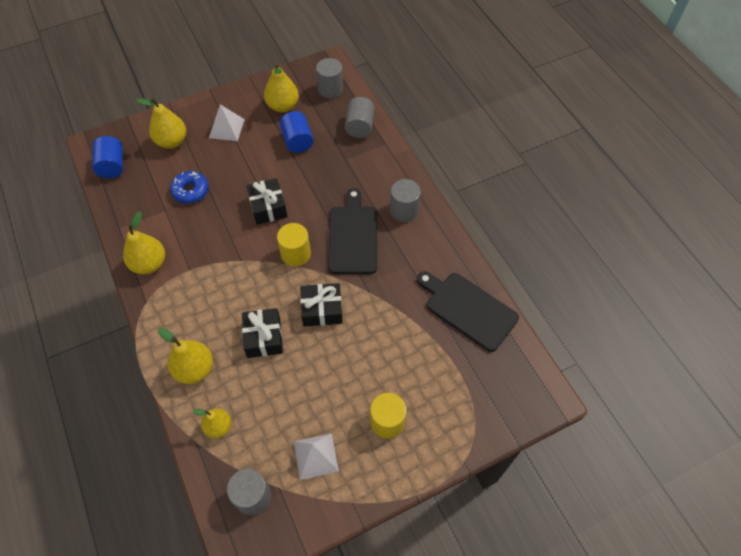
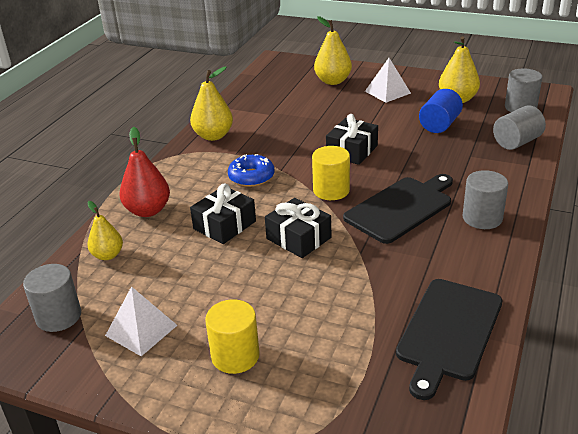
camera: 50 degrees right, 25 degrees down
(112, 166) = (271, 75): blue cylinder -> none
(191, 191) = (305, 113): blue donut -> blue donut (251, 177)
(195, 369) = (148, 210): yellow pear -> red pear
(468, 309) = (448, 332): black cutting board -> black cutting board turned 150 degrees counterclockwise

